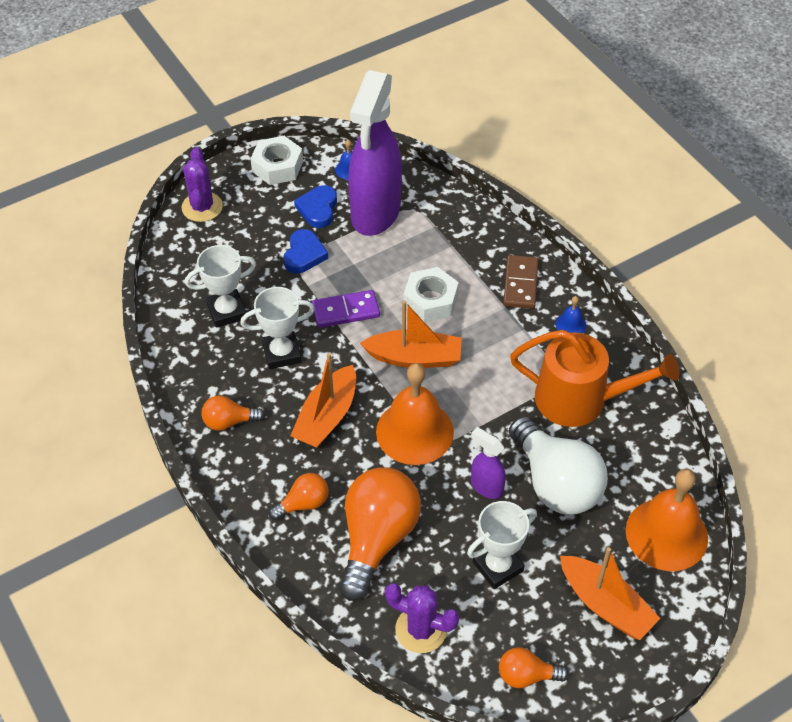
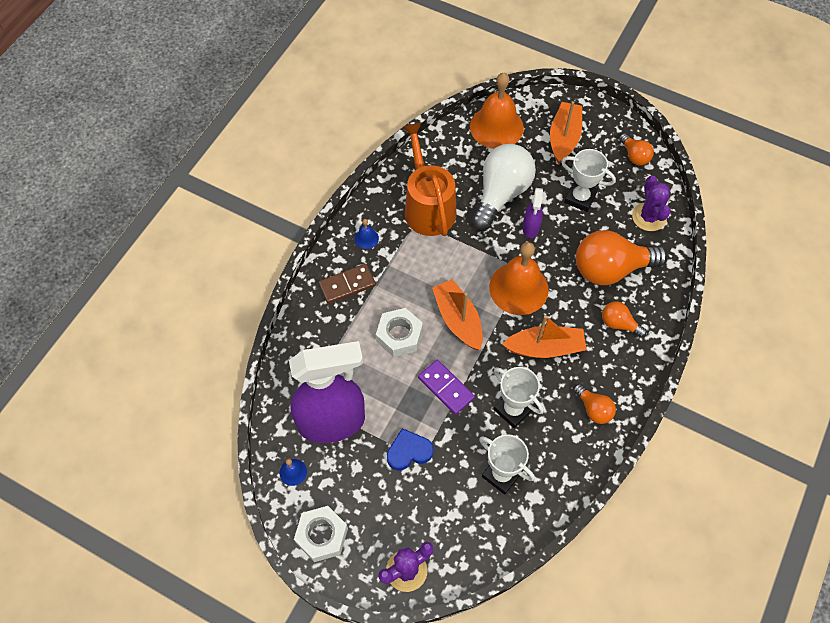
camera: 120 degrees left, 10 degrees up
(318, 209) = (353, 470): blue heart -> none

